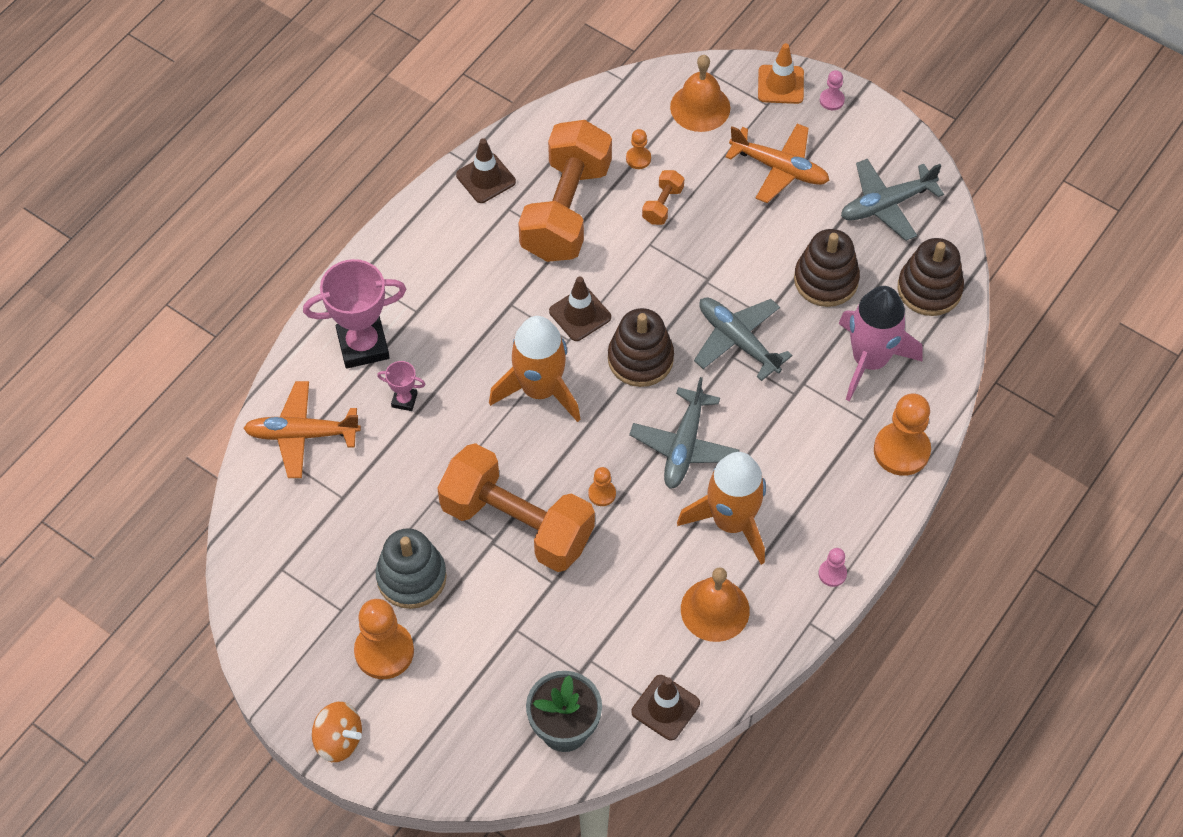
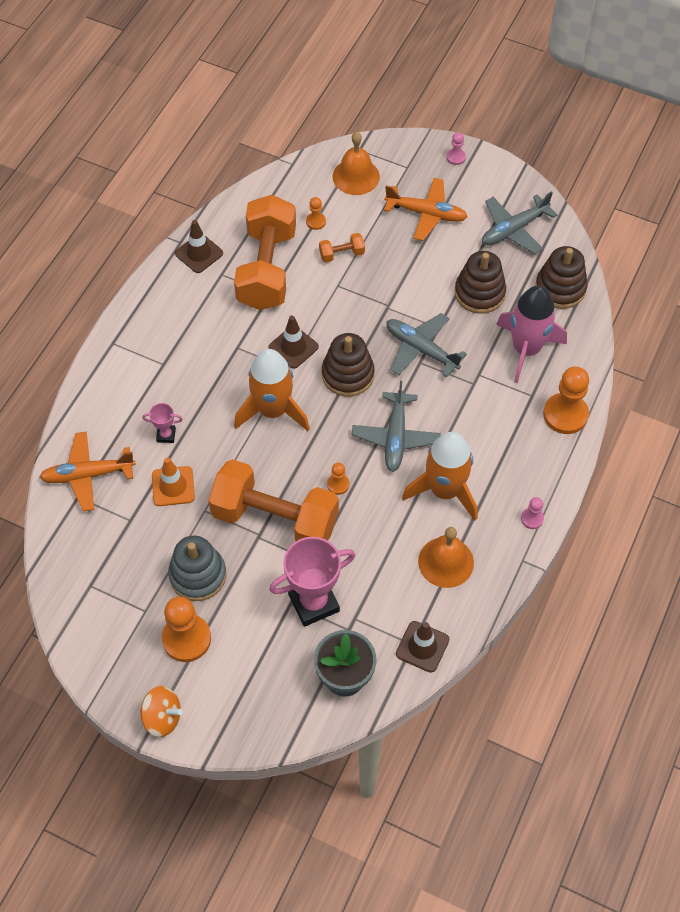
camera: 10 degrees left, 0 degrees up
(363, 345) = (125, 397): pink trophy -> pink trophy (313, 603)
(662, 205) = (341, 254): orange dumbbell -> orange dumbbell turned 60 degrees clockwise
(780, 84) = (414, 151): orange traffic cone -> orange traffic cone (173, 486)

